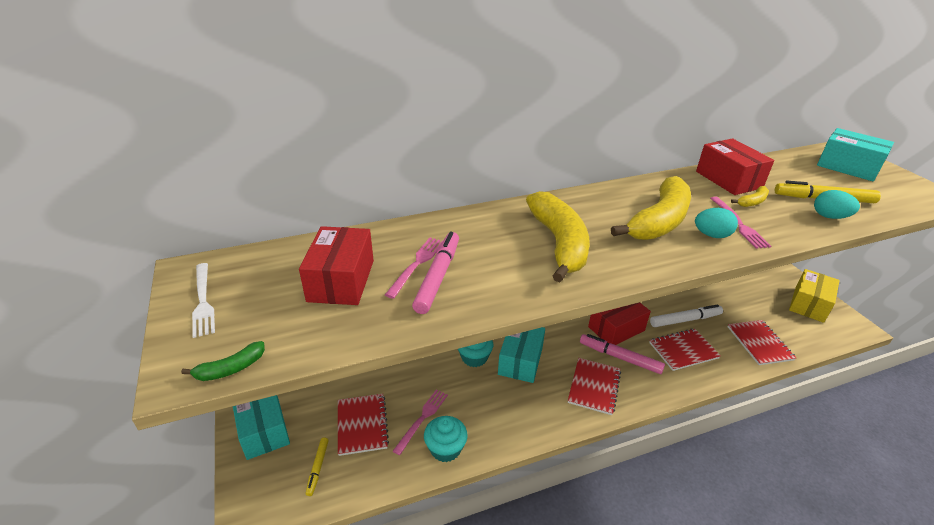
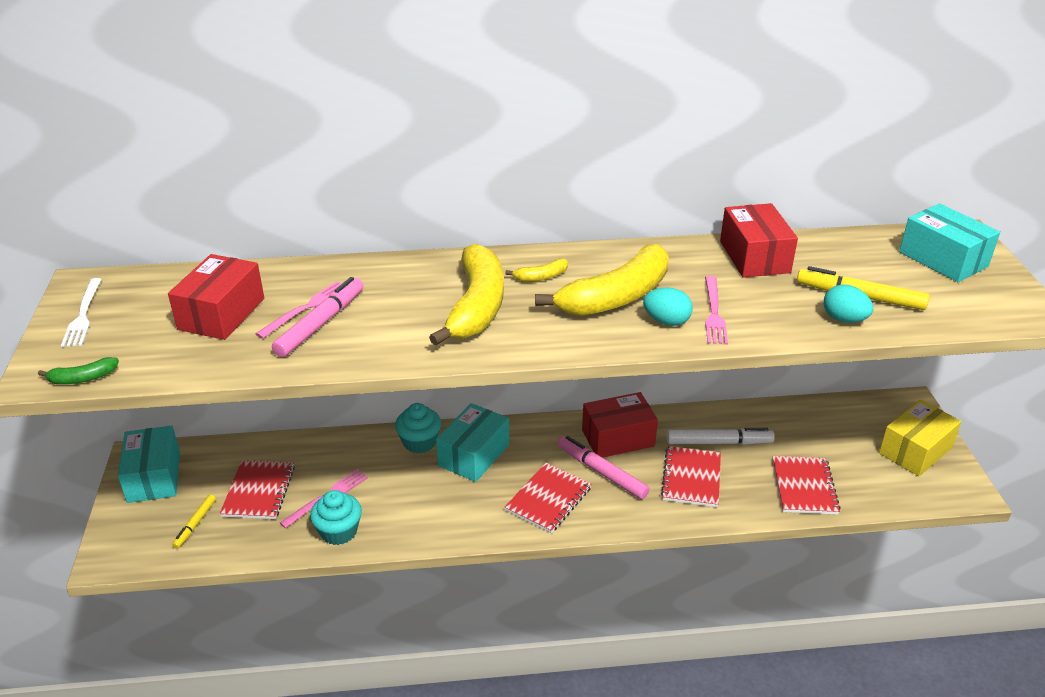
camera: 15 degrees right, 0 degrees up
(683, 350) = (691, 478): red notebook -> red notebook turned 75 degrees counterclockwise
(752, 202) = (758, 288): yellow banana -> yellow banana (541, 277)

